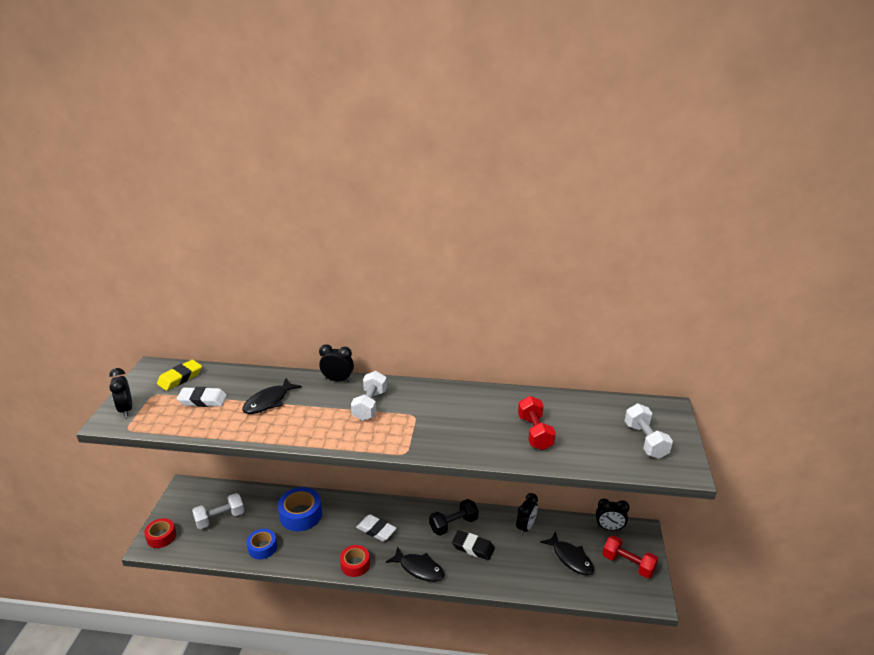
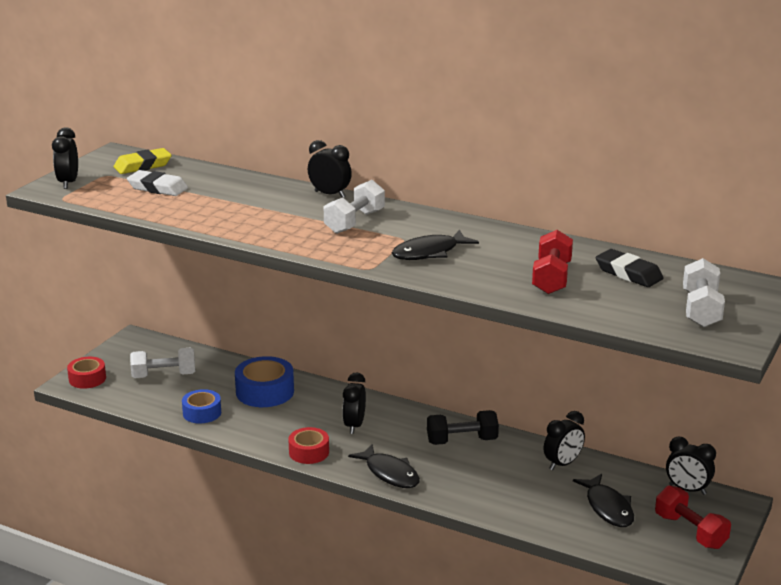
camera: 20 degrees right, 5 degrees down
(268, 401) = (233, 200): black fish -> black fish (429, 252)
(376, 530) = (354, 425): white eraser -> black clock
(473, 547) = (475, 468): black eraser -> black eraser (628, 273)

